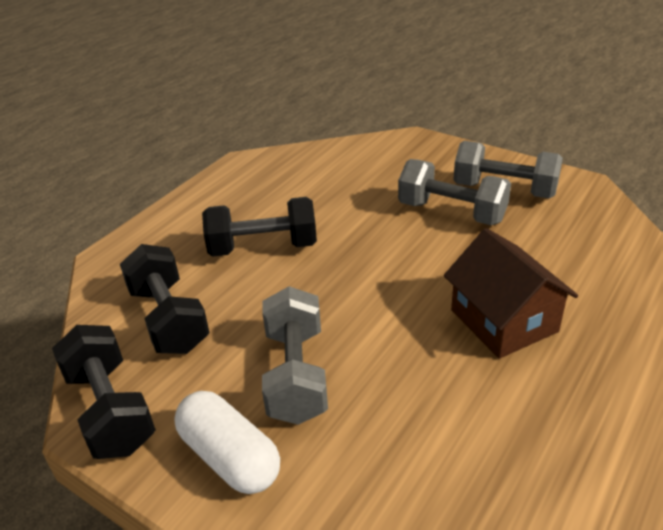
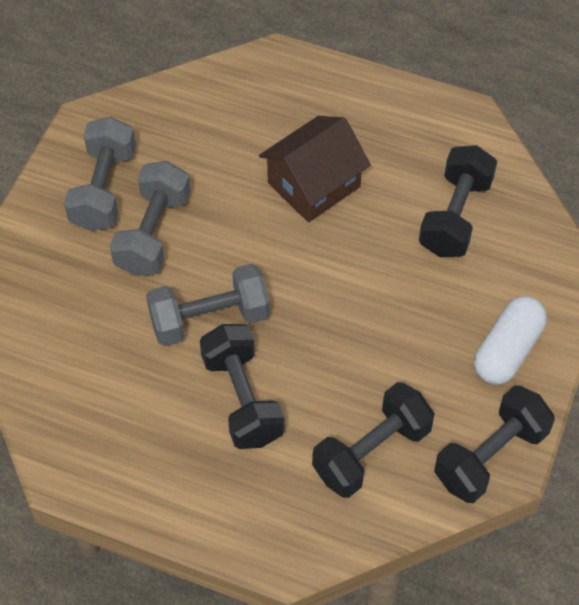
camera: 105 degrees left, 20 degrees up
(296, 375) = (414, 325): grey dumbbell -> grey dumbbell (209, 319)
(443, 445) = (455, 216): none -> black dumbbell

